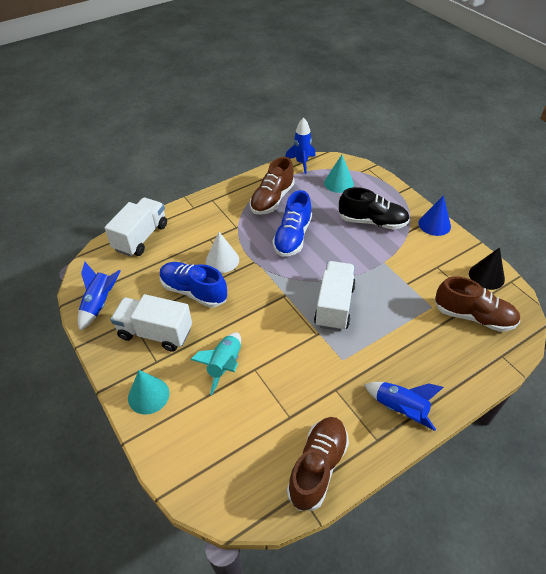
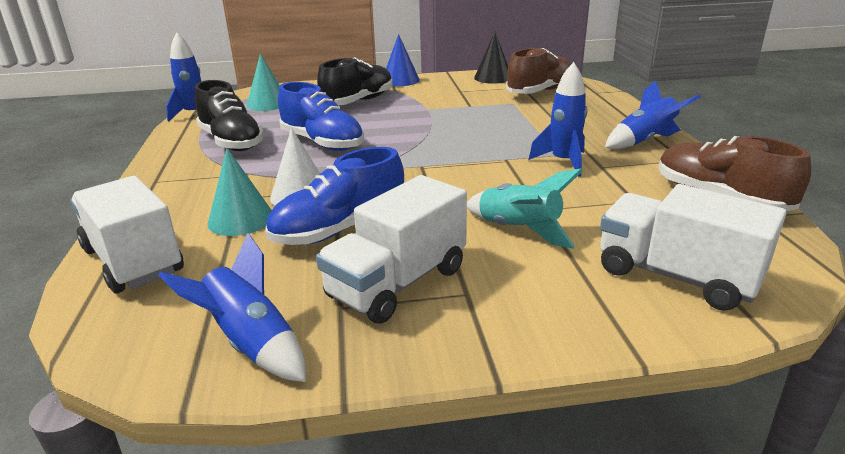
camera: 65 degrees left, 20 degrees down
(148, 395) = (542, 314): turquoise cone -> turquoise cone (241, 219)
(272, 199) = (231, 142): brown shoe -> black shoe
(330, 365) = (563, 162): none -> blue rocket
(334, 306) = (469, 143): white truck -> white truck (676, 276)

